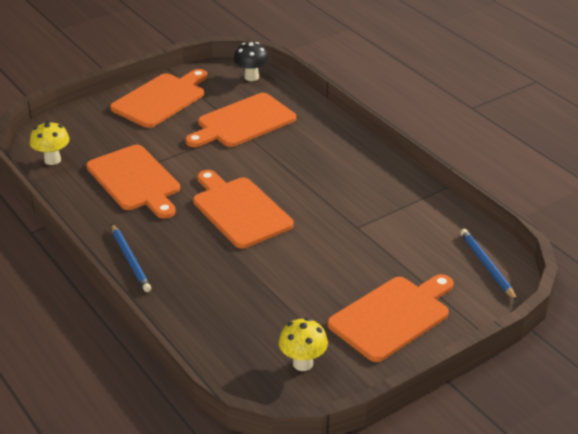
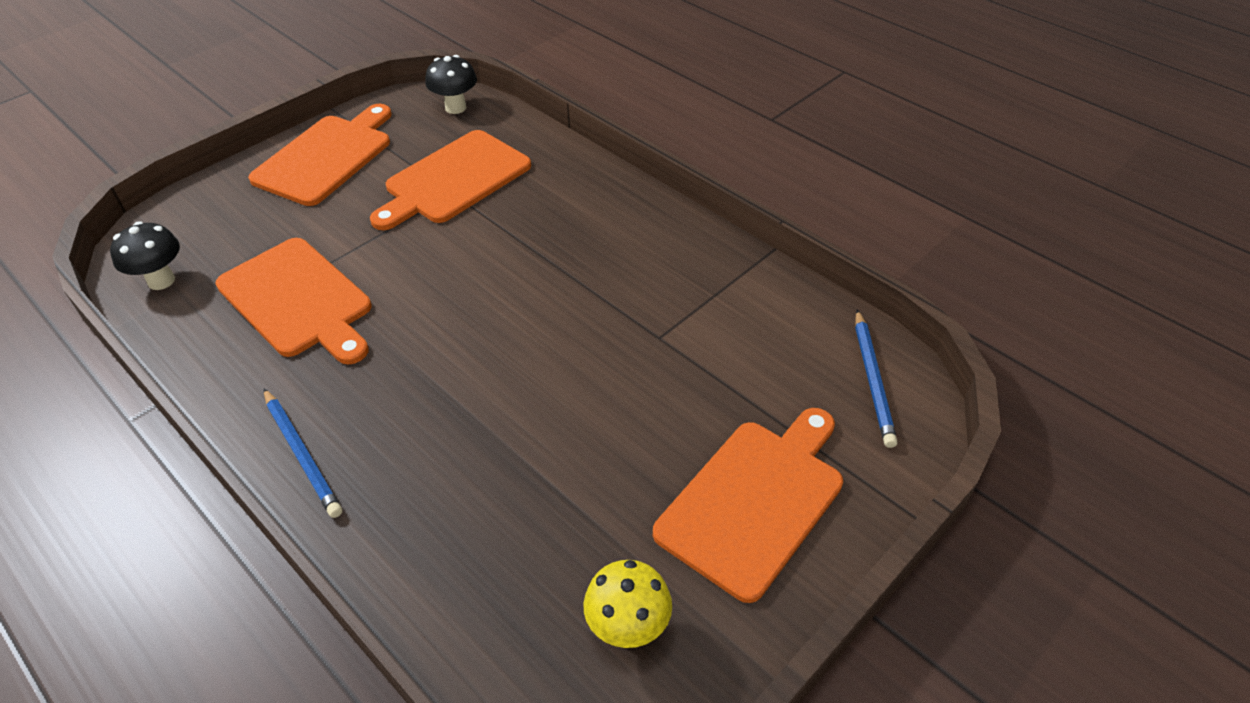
camera: 10 degrees left, 10 degrees up
(52, 160) = (161, 281): yellow mushroom -> black mushroom
(239, 210) = (471, 332): orange cutting board -> none
(486, 266) = (873, 380): blue pencil -> blue pencil turned 150 degrees counterclockwise

